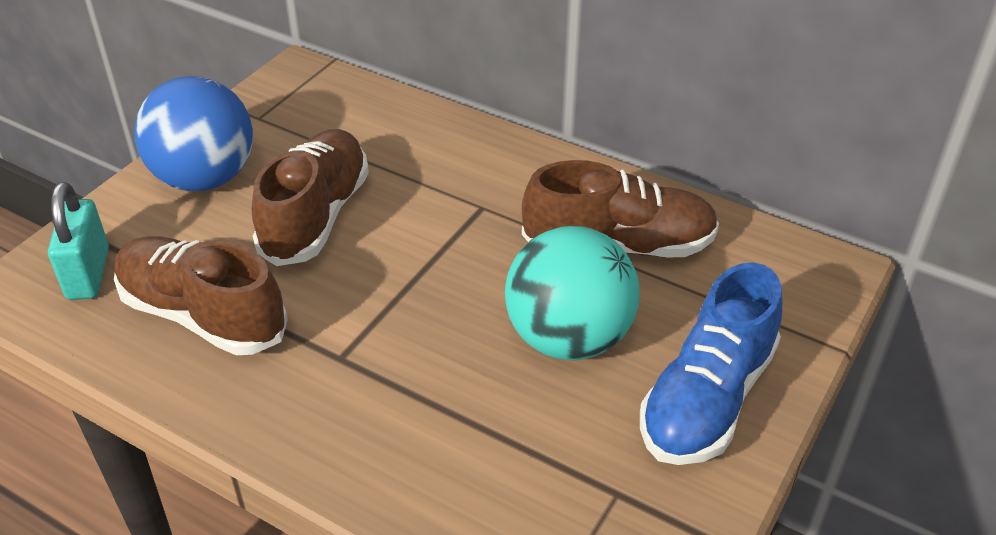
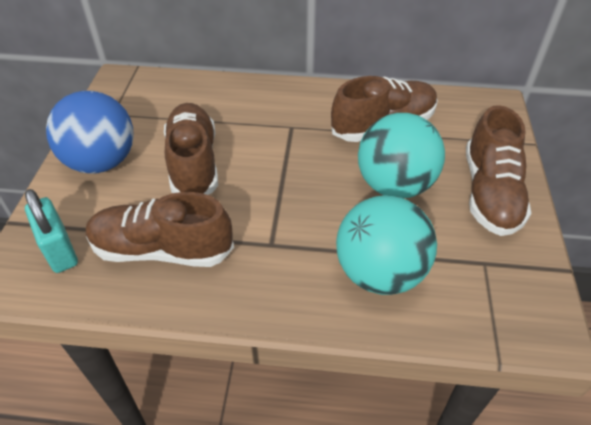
camera: 25 degrees left, 5 degrees up
(456, 448) = (380, 273): none -> turquoise ball
(707, 399) = (490, 193): blue shoe -> brown shoe

